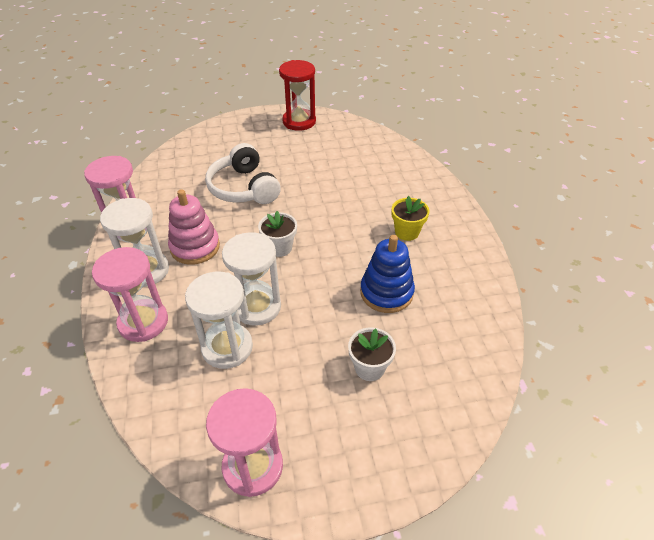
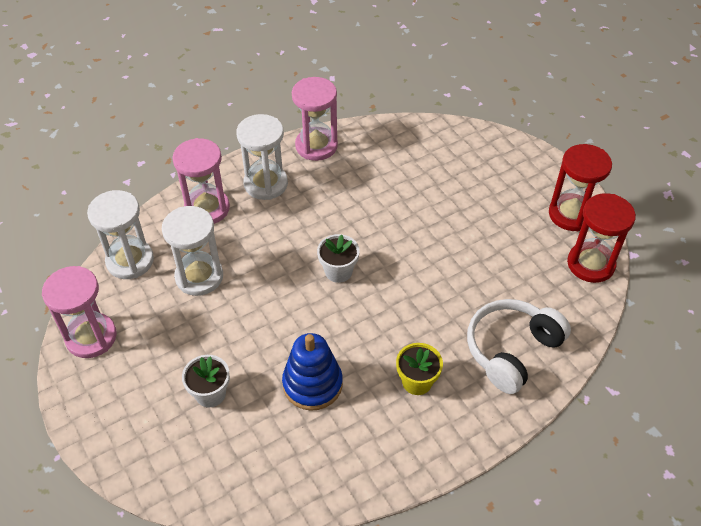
camera: 70 degrees right, 5 degrees up
(195, 247) = (309, 205): pink stacking toy -> none
(243, 188) = (415, 208): white headphones -> white headphones (511, 350)
(257, 307) = (253, 281): white hourglass -> white hourglass (130, 261)
(345, 127) = (590, 264): none -> red hourglass

